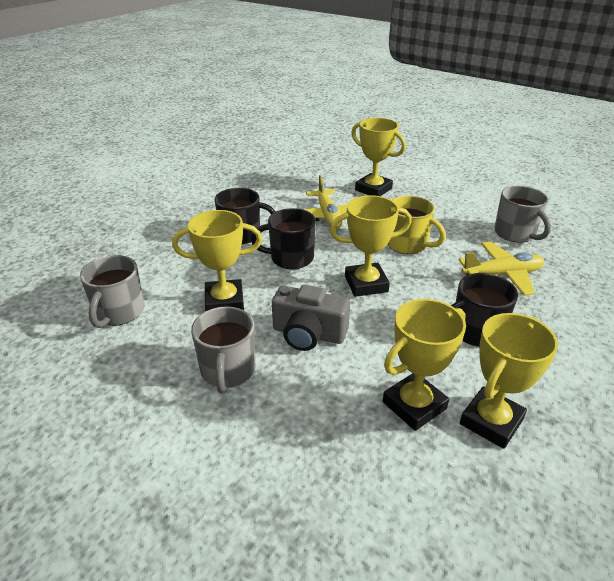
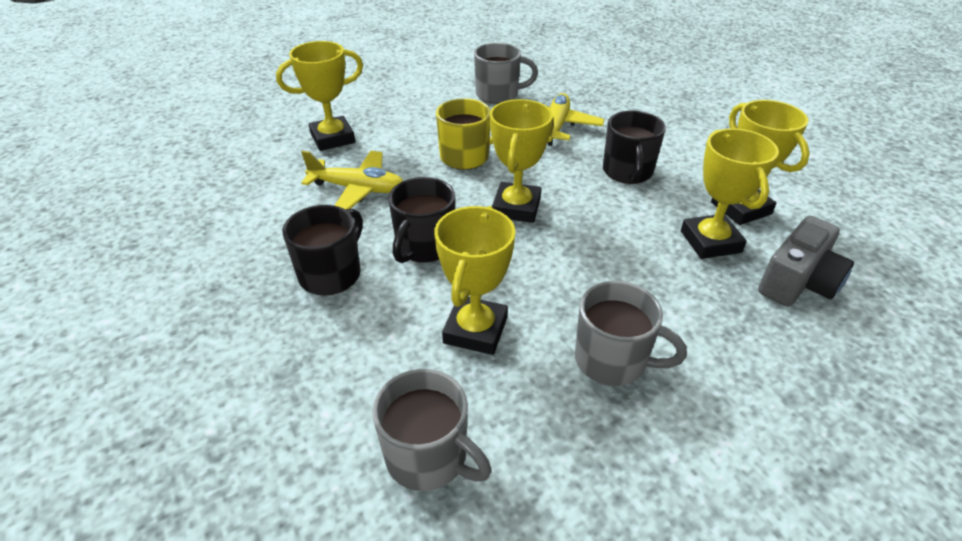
camera: 65 degrees left, 5 degrees up
(308, 334) = (579, 276): grey camera -> grey camera (798, 282)

